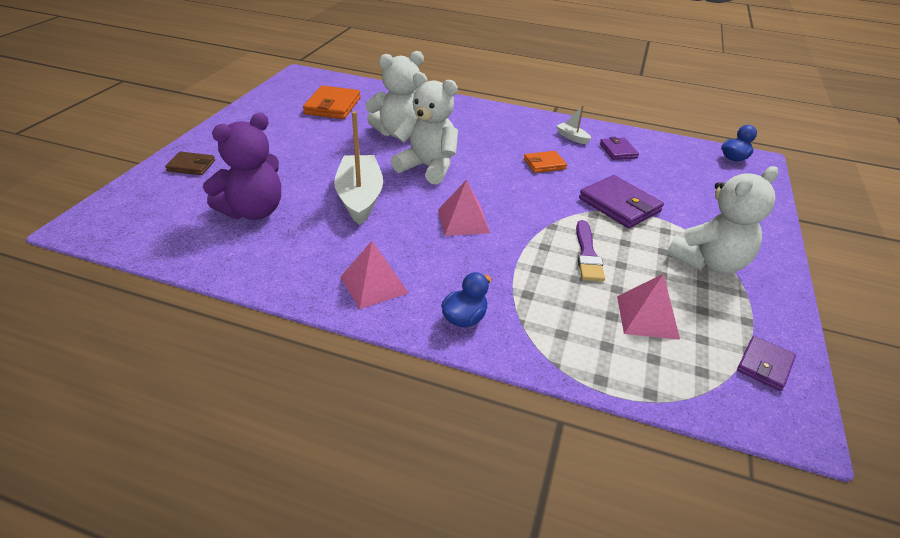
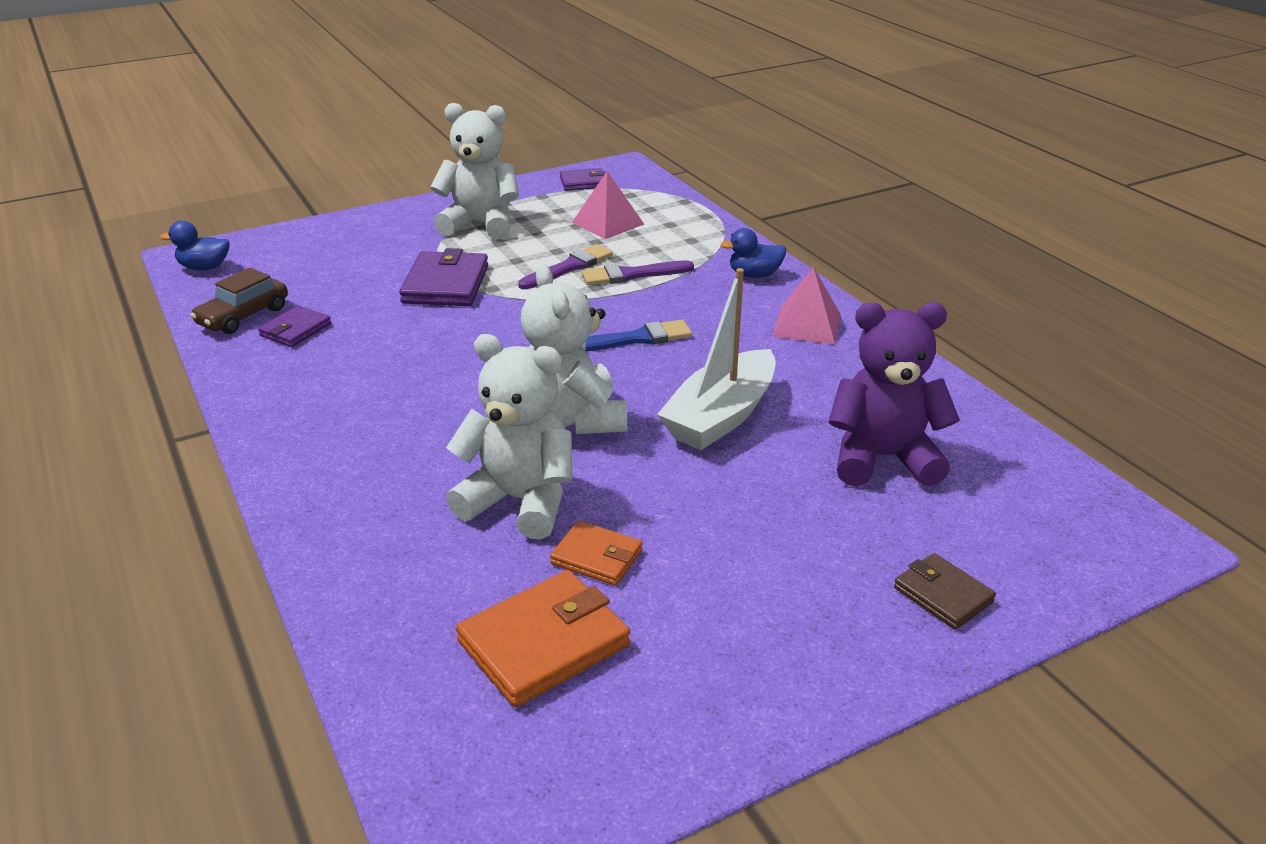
camera: 135 degrees left, 5 degrees down
(463, 221) = (635, 339): pink pyramid -> blue brush
(542, 270) = (632, 275): none -> purple brush
(544, 164) = (420, 355): orange wallet -> orange wallet (596, 557)
(572, 137) = (299, 372): white boat -> none
(652, 146) = (243, 316): none -> brown car

